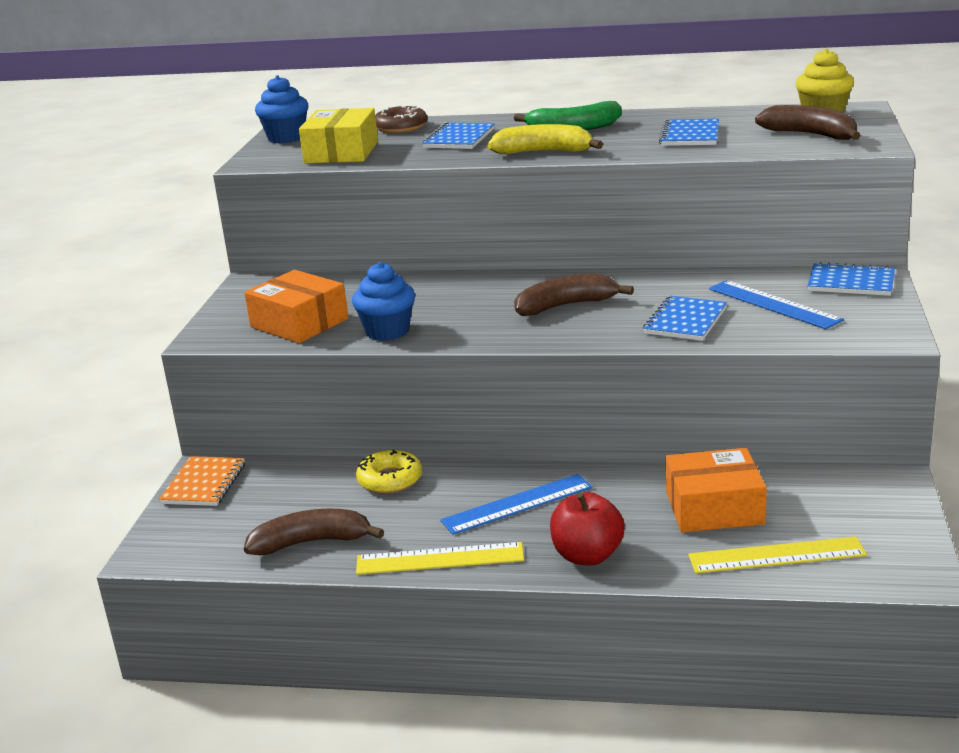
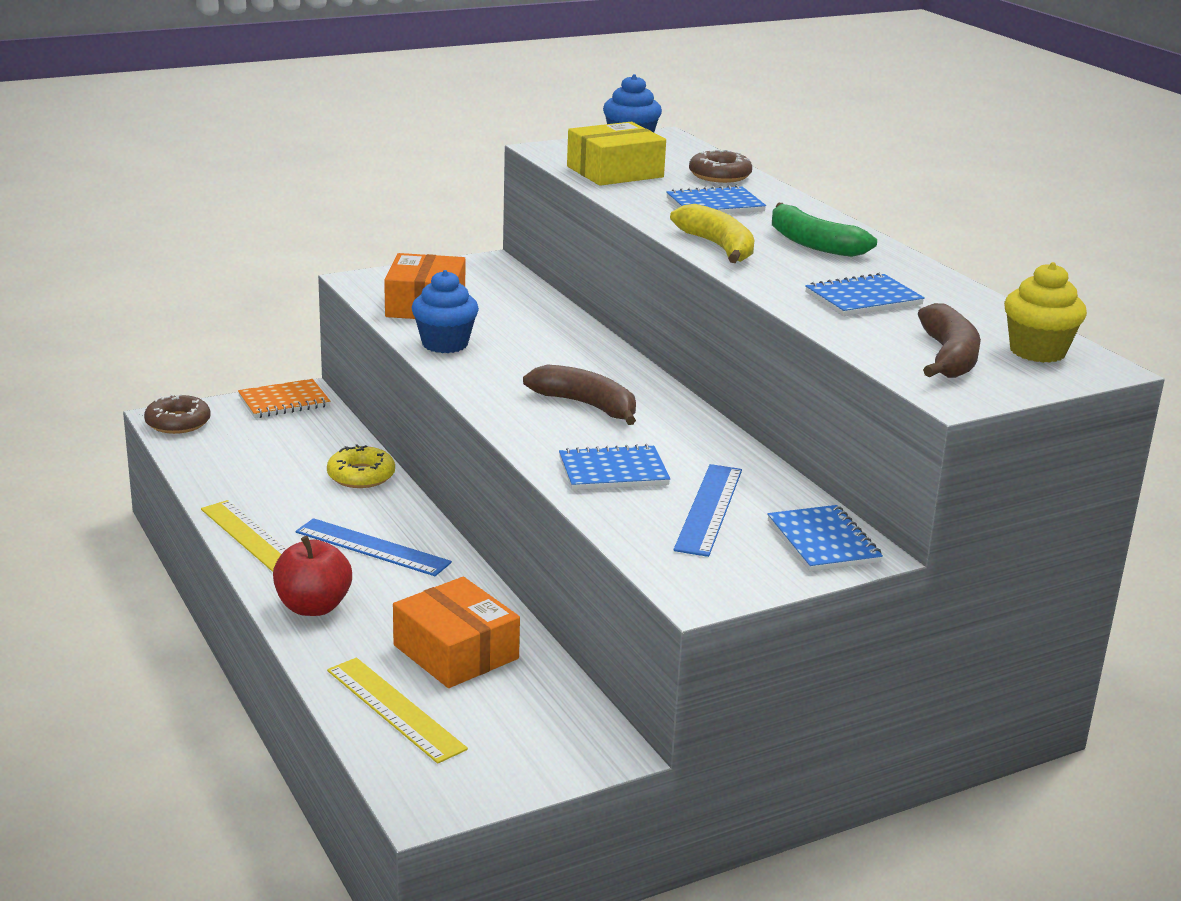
camera: 50 degrees right, 0 degrees up
(168, 549) = (178, 422): none -> brown donut
(311, 542) = (233, 475): brown banana -> none

